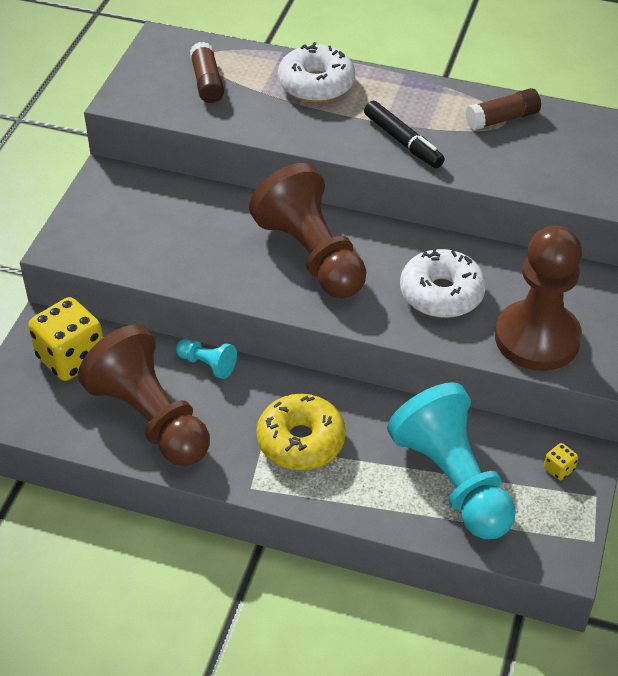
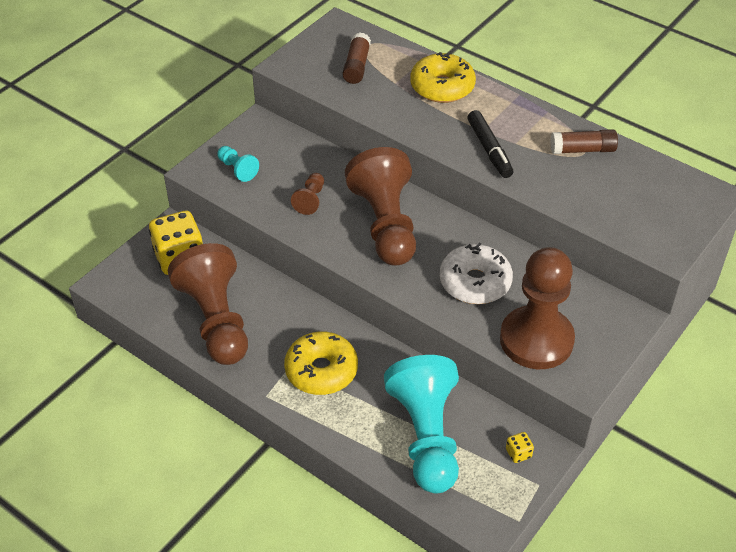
camera: 20 degrees right, 0 degrees up
(207, 364) = (278, 291): turquoise pawn -> turquoise pawn (237, 169)
(211, 249) = (310, 200): none -> brown pawn
(316, 84) = (442, 87): white donut -> yellow donut

